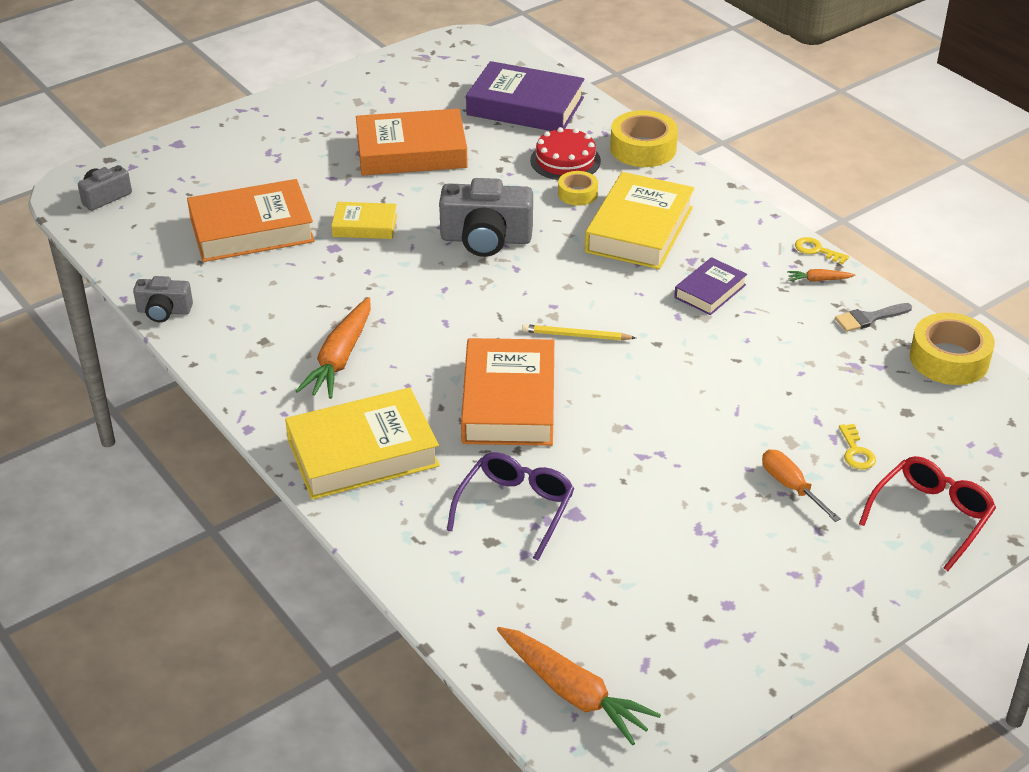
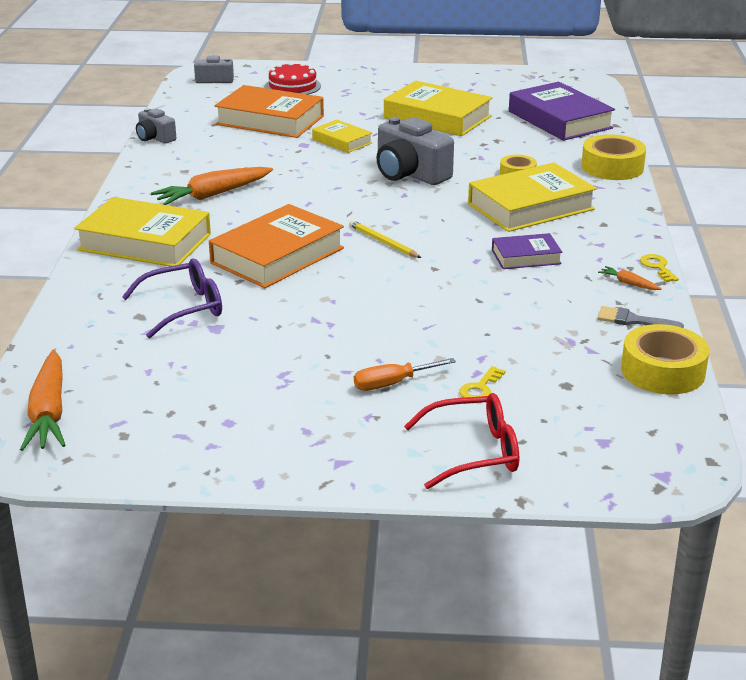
camera: 40 degrees right, 10 degrees down
(411, 152) = (437, 117): orange book -> yellow book
(565, 160) = (539, 155): red cake -> red cake (292, 86)
(791, 486) = (392, 383): orange screwdriver -> orange screwdriver turned 120 degrees counterclockwise

